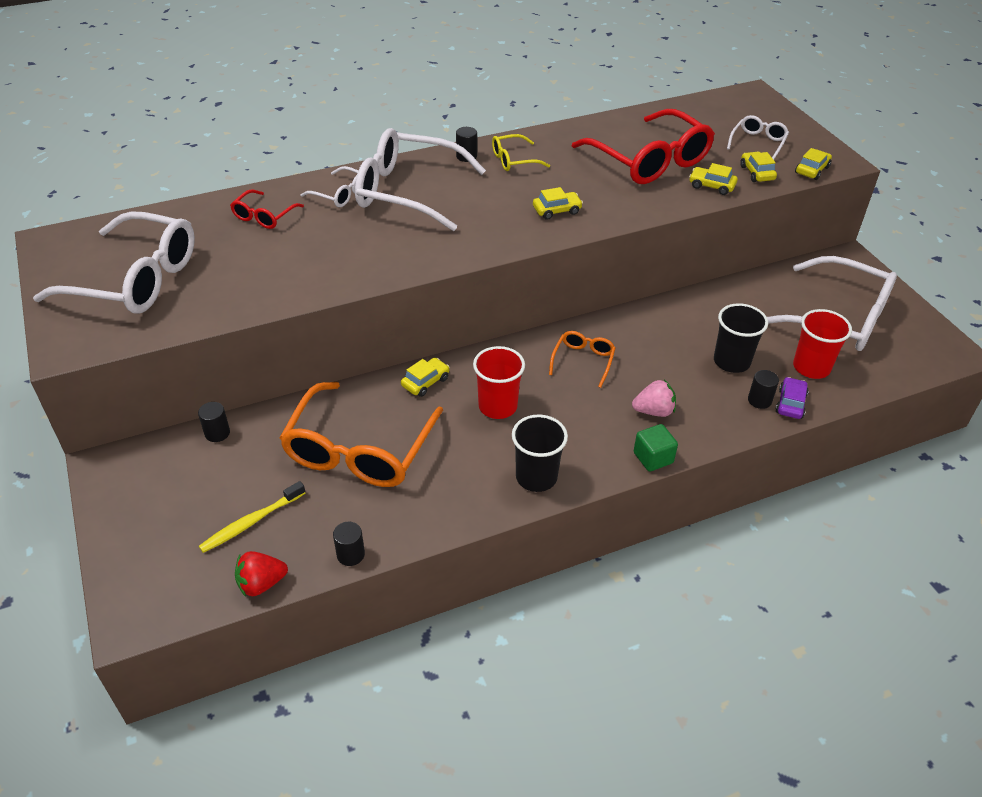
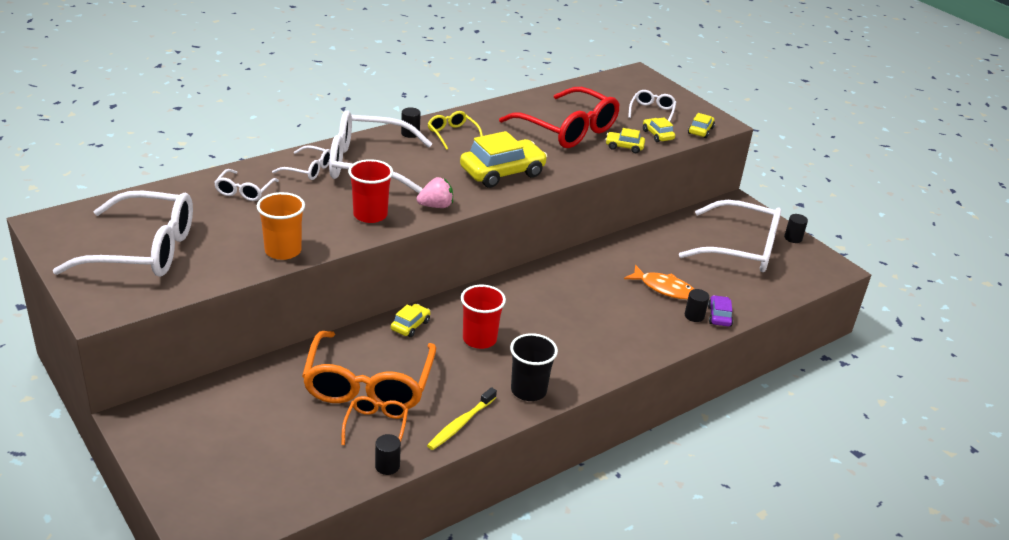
camera: 15 degrees left, 10 degrees down
(217, 433) = (233, 383): black cylinder -> black cylinder (793, 238)
(251, 522) = (289, 451): yellow toothbrush -> yellow toothbrush (460, 424)
(261, 584) = (315, 497): red strawberry -> none
(264, 216) = (244, 191): red glasses -> white glasses
(280, 292) = (283, 251): none -> orange cup
(513, 160) = (452, 134): yellow glasses -> yellow glasses turned 90 degrees clockwise
(557, 210) = (502, 172): yellow car -> yellow car, size x2.04
(583, 361) = (542, 298): orange glasses -> orange glasses (376, 426)
(653, 458) = (620, 366): green cube -> none
(654, 411) = (611, 331): pink strawberry -> pink strawberry (436, 206)
(731, 361) = (664, 288): black cup -> orange fish
(811, 367) = (728, 288): red cup -> red cup (370, 215)

